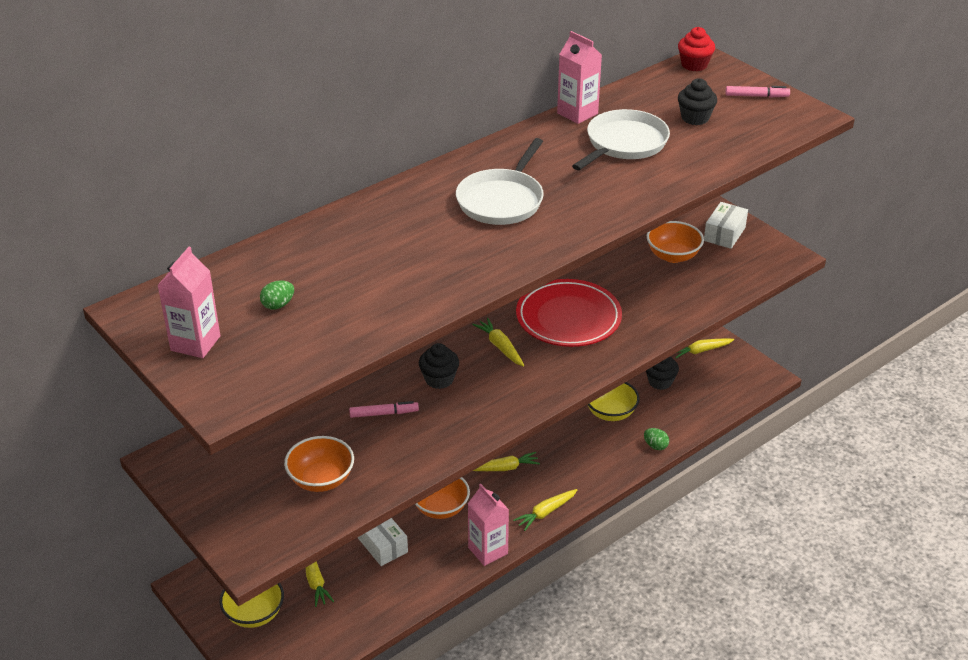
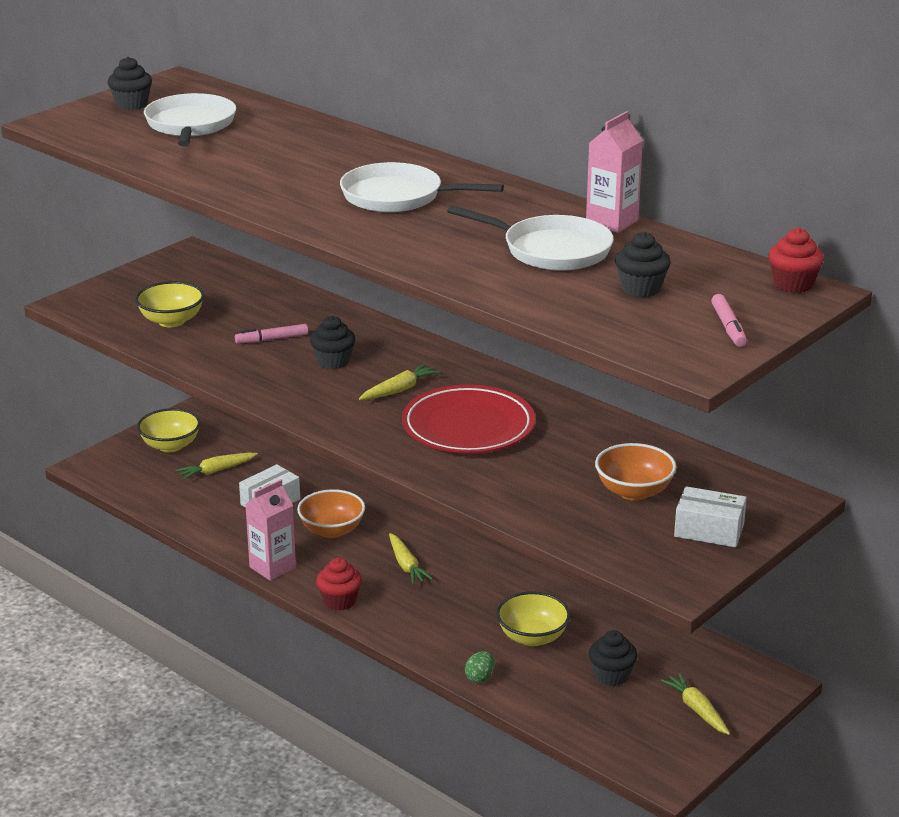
camera: 80 degrees right, 10 degrees down
(195, 343) = (132, 104): pink carton -> black cupcake
(278, 305) = (190, 125): green egg -> white pan
(321, 479) = (171, 321): orange bowl -> yellow bowl
(384, 413) = (272, 339): pink marker -> pink marker turned 90 degrees clockwise
(546, 512) = (339, 601): yellow carrot -> red cupcake

